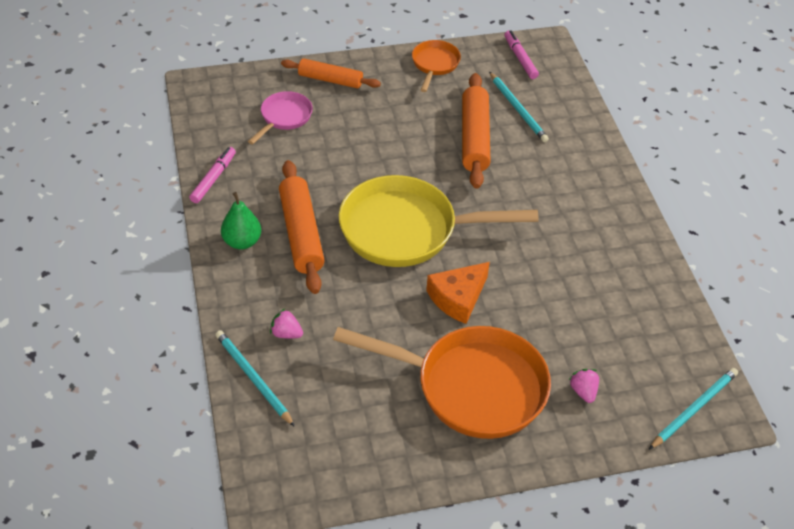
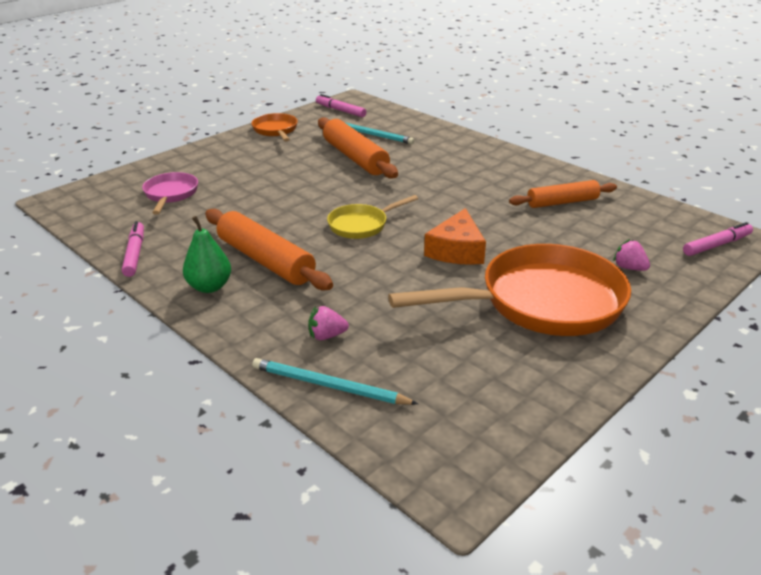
camera: 30 degrees left, 15 degrees down
(330, 80) = (192, 162): orange rolling pin -> orange rolling pin (562, 202)
(406, 230) = (361, 225): yellow pan -> yellow pan, size x0.49
(694, 409) = (716, 245): turquoise pencil -> pink marker

